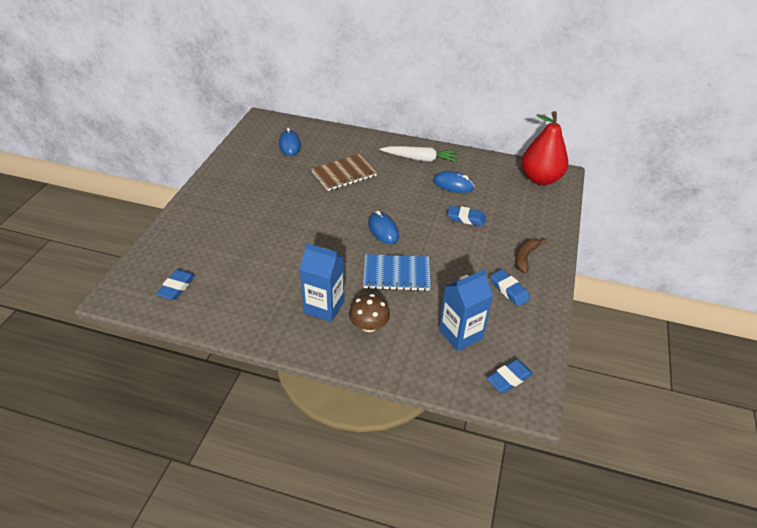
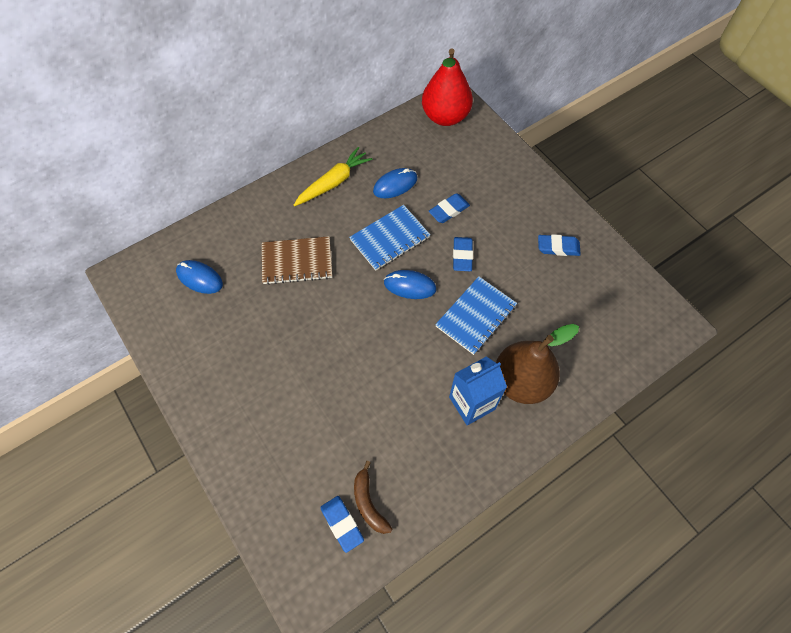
camera: 50 degrees left, 20 degrees up
(344, 174) = (297, 261): brown notebook -> brown notebook turned 75 degrees clockwise
(369, 326) = (521, 381): brown mushroom -> brown pear
(408, 203) = (389, 238): none -> blue notebook
(420, 159) = (333, 182): white carrot -> yellow carrot
(460, 334) = (580, 319): blue carton -> none
(509, 378) = (646, 320): blue eraser -> blue eraser (462, 256)
(525, 257) = (530, 206): brown banana -> brown banana (369, 503)

